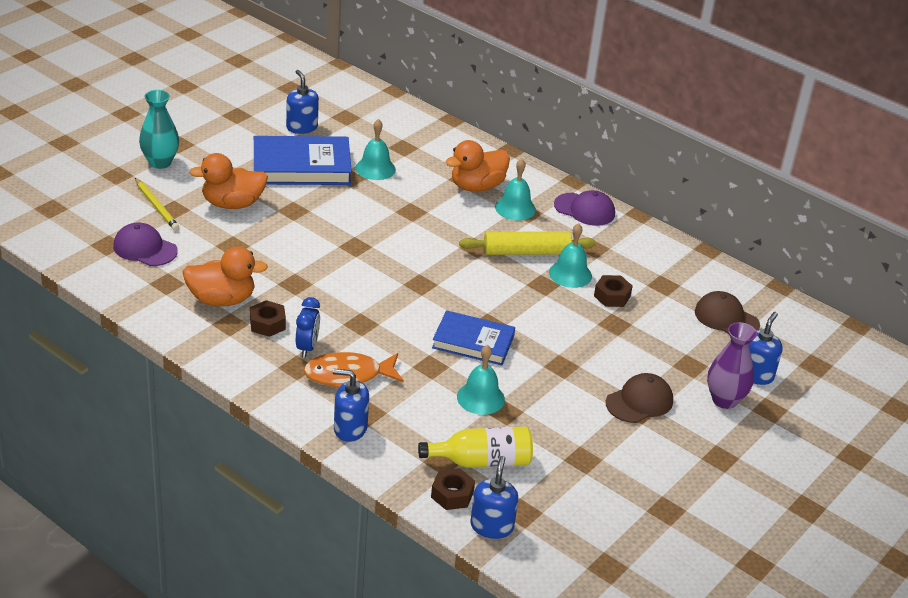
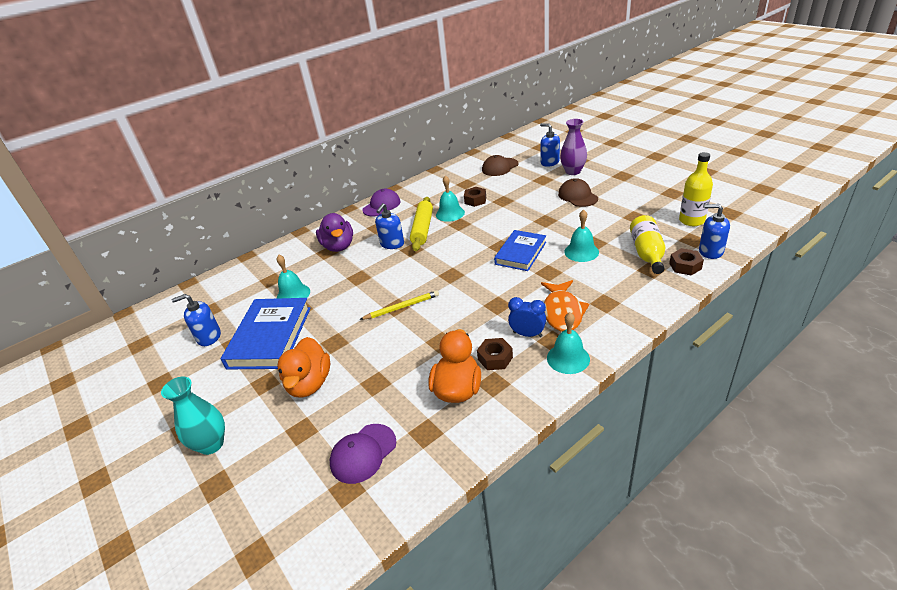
camera: 70 degrees left, 0 degrees up
(156, 206) = (291, 445): yellow pencil -> yellow pencil (401, 307)
(350, 428) = (625, 312): blue soap dispenser -> blue soap dispenser (392, 244)
(477, 186) = (338, 246): orange duck -> purple duck
(515, 208) = (370, 231): turquoise bell -> turquoise bell (568, 358)
(577, 519) = (691, 220): none -> yellow bottle

